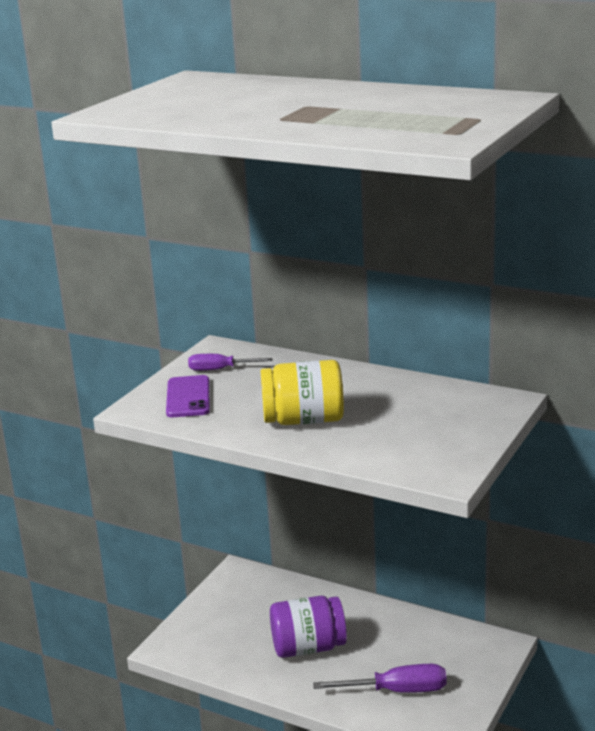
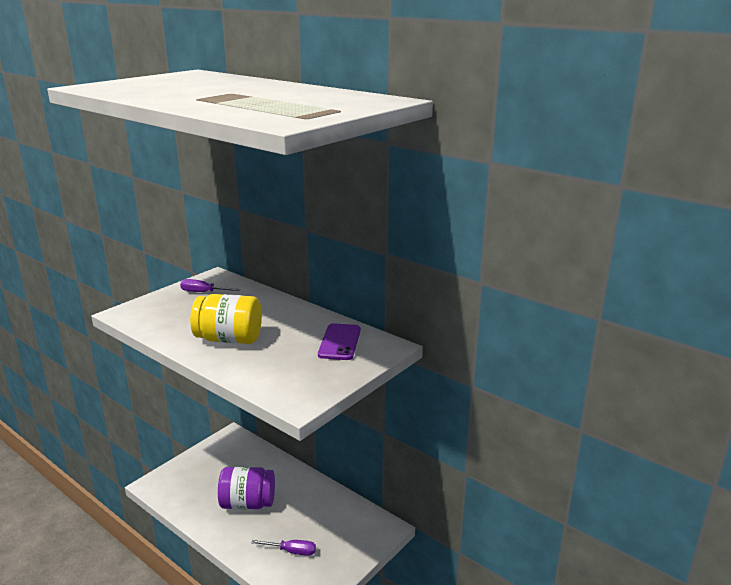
camera: 10 degrees right, 0 degrees up
(188, 397) = (165, 309): purple phone -> purple phone (339, 342)
(397, 691) = (292, 551): purple screwdriver -> purple screwdriver, size x0.65

